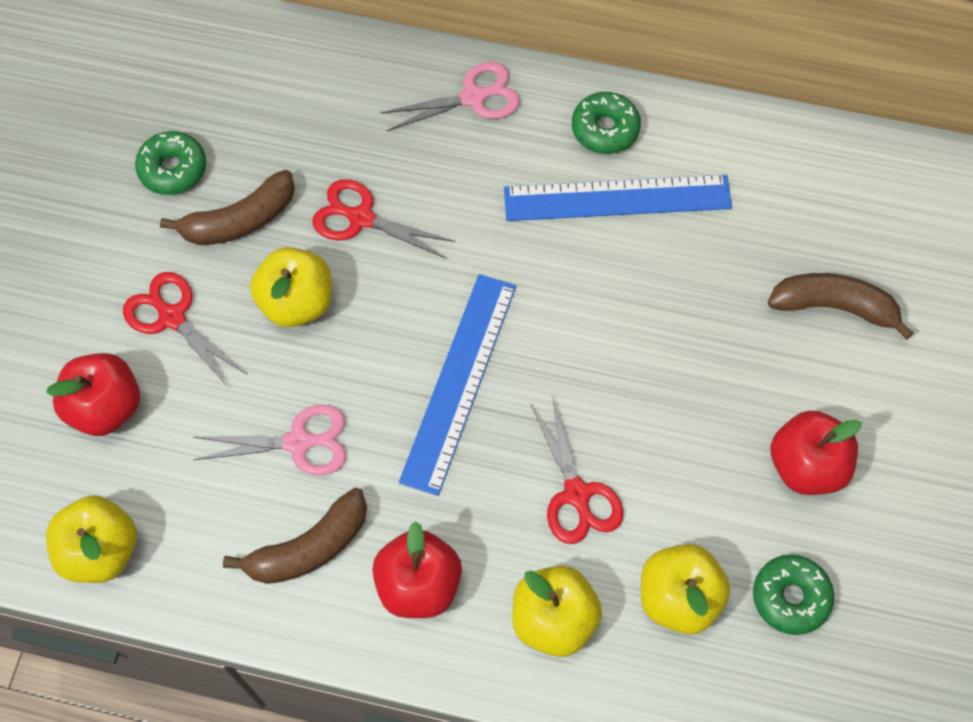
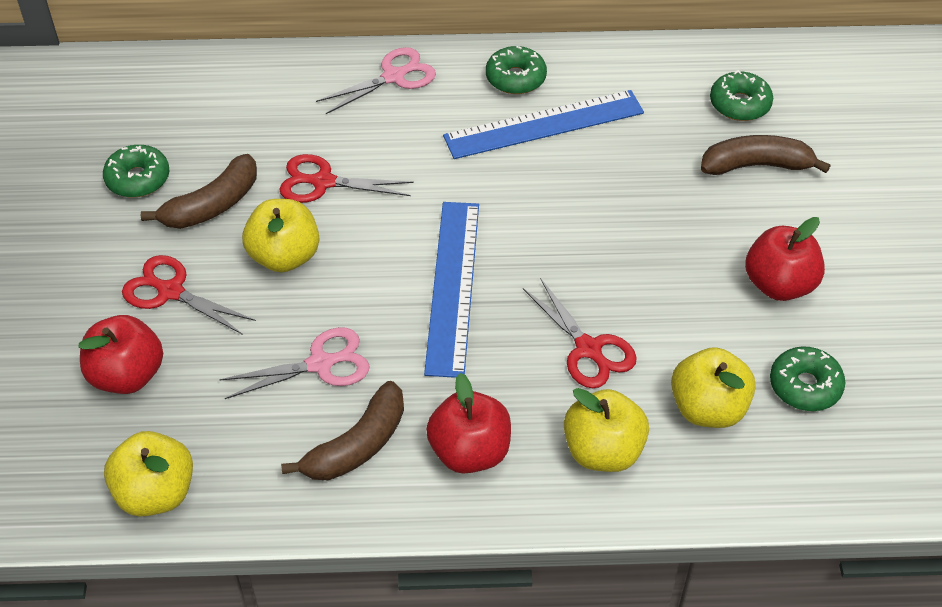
camera: 15 degrees left, 15 degrees down
(843, 221) = (739, 104): none -> green donut

